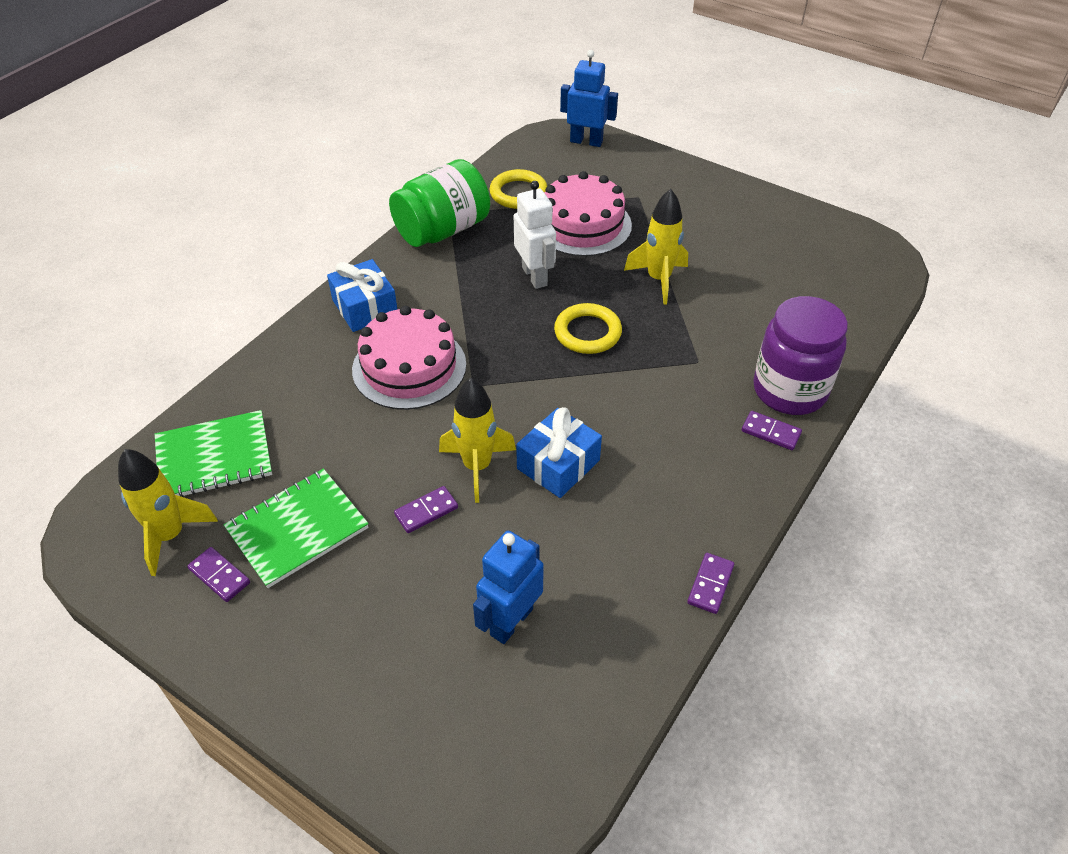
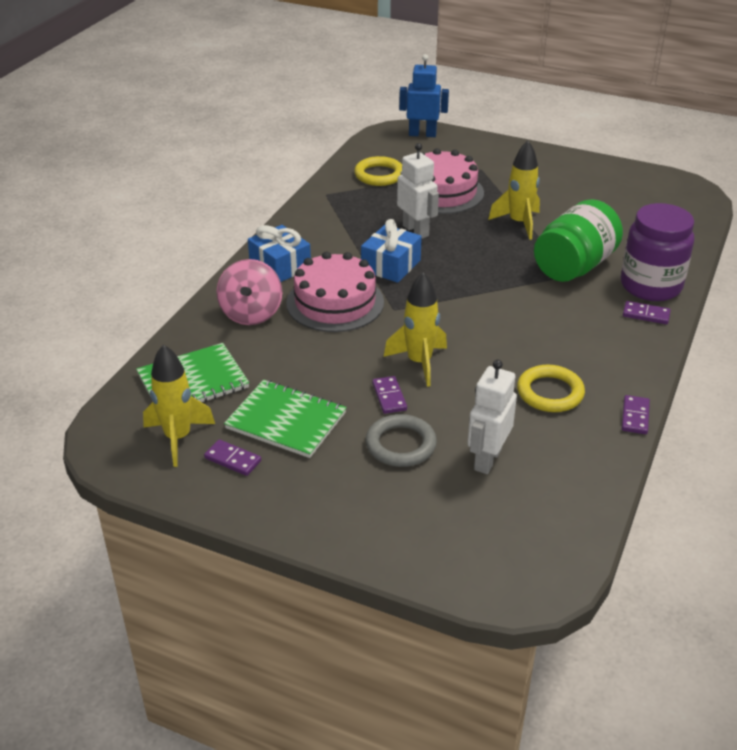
camera: 10 degrees left, 10 degrees down
(297, 529) = (286, 421): green notebook -> green notebook turned 75 degrees clockwise
(310, 371) = (251, 314): none -> pink spinning top
(416, 584) = (400, 445): none -> grey ring
(426, 511) = (389, 397): purple domino -> purple domino turned 60 degrees counterclockwise
(443, 230) = (325, 206): green jar -> green jar (574, 266)
(511, 621) = (487, 459): blue robot -> white robot
(558, 464) = (485, 354): blue gift -> blue gift (391, 265)
(587, 332) = (474, 264): yellow ring -> yellow ring (550, 393)

